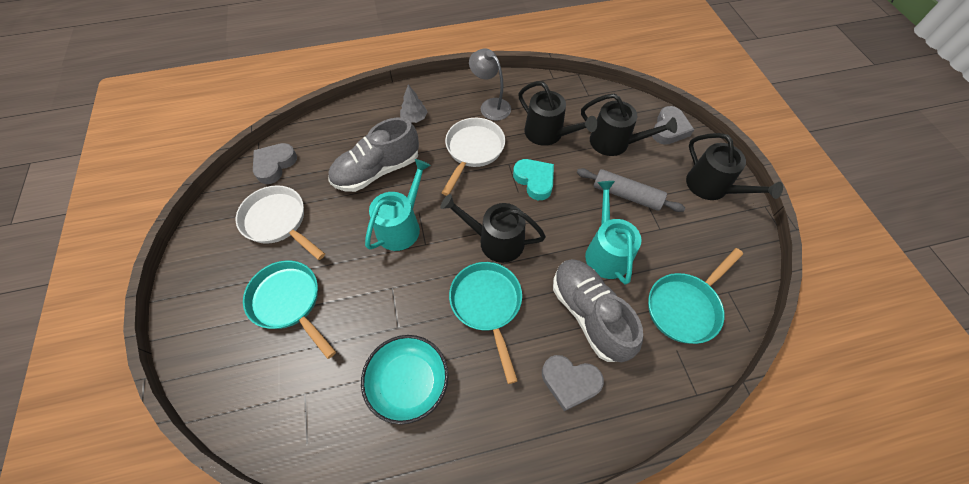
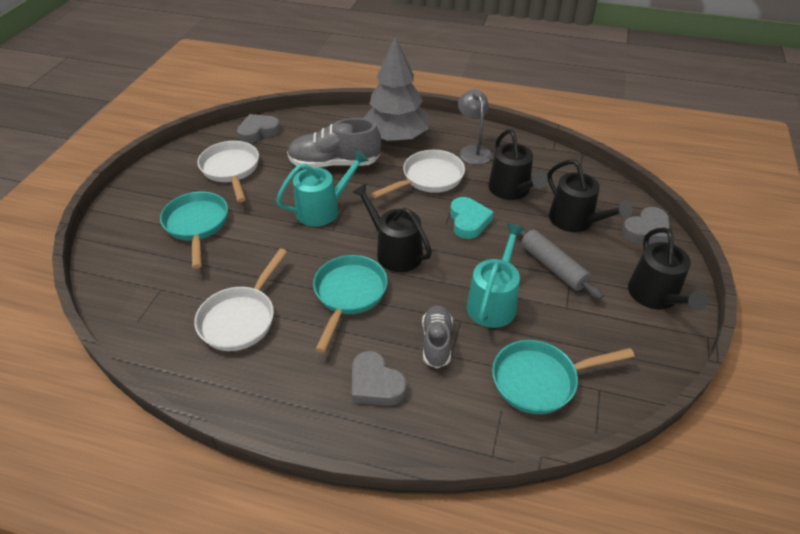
camera: 30 degrees right, 15 degrees down
(408, 382) = (241, 318): turquoise bowl -> white pan
(414, 118) = (396, 137): grey tree -> grey tree, size x2.45
(589, 314) = (436, 342): grey shoe -> grey shoe, size x0.60

